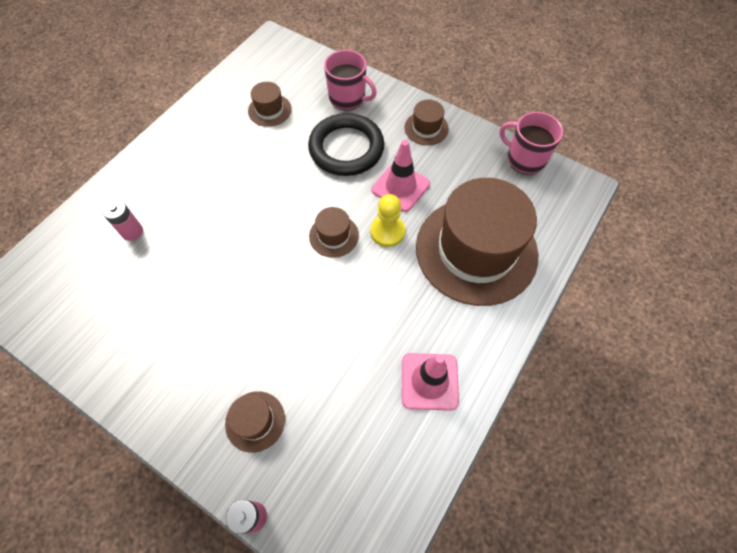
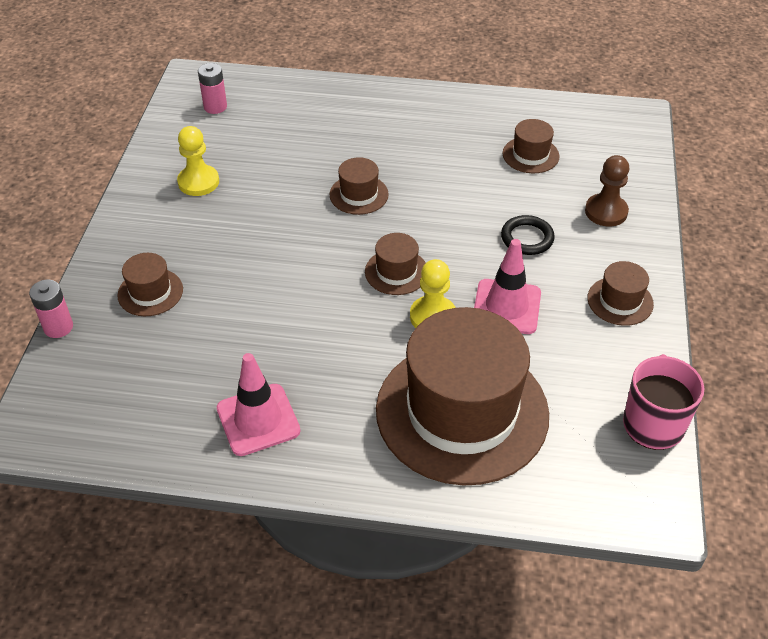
camera: 65 degrees right, 15 degrees down
(132, 231) = (305, 125): pink battery -> pink battery (215, 107)
(144, 337) = (198, 182): none -> yellow pawn
(239, 227) = (359, 194): none -> brown hat
(346, 148) = (527, 238): black ring -> black ring, size x0.52
(348, 98) = (606, 212): pink mug -> brown pawn

